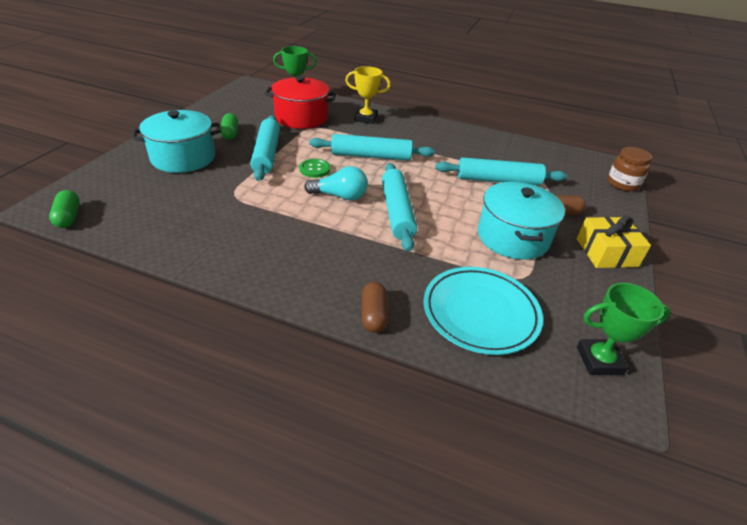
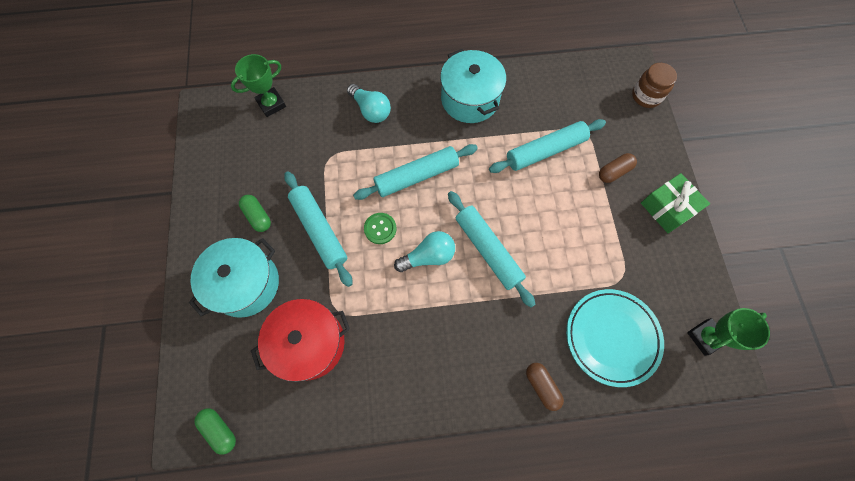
camera: 25 degrees left, 30 degrees up
(301, 118) = (307, 145): red pot -> red pot (309, 343)
(366, 118) = (371, 110): yellow trophy -> turquoise light bulb
(513, 237) = (593, 230): turquoise pot -> turquoise pot (470, 99)
(606, 252) = (668, 208): yellow gift -> green gift

